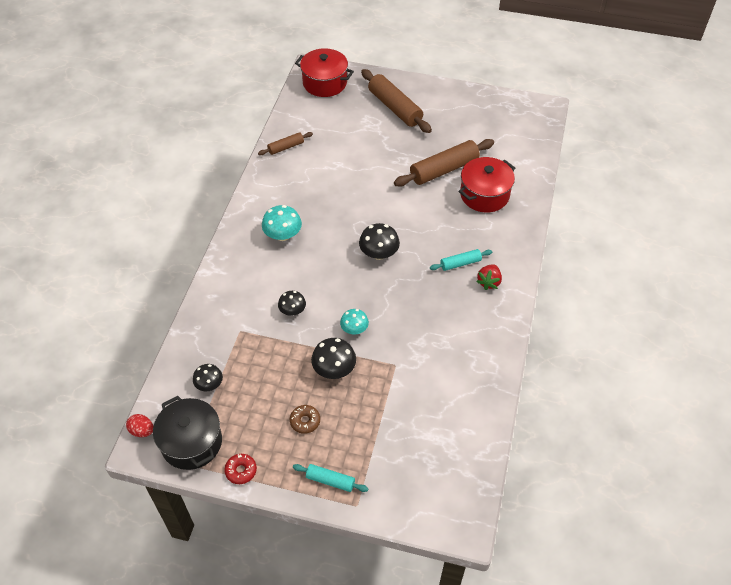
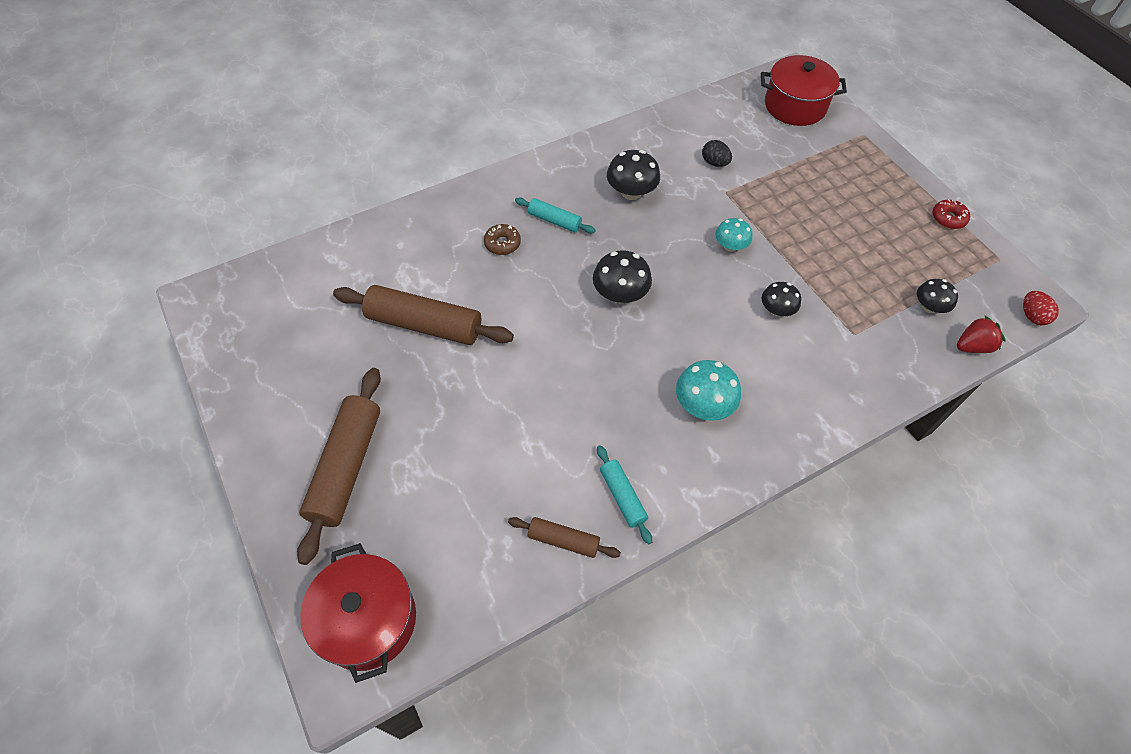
camera: 135 degrees left, 5 degrees up
(191, 442) = (983, 271): black pot -> none
(305, 421) = (855, 211): brown donut -> brown donut (502, 243)
(330, 480) = (871, 161): turquoise rolling pin -> turquoise rolling pin (622, 497)
(334, 369) = (787, 229): black mushroom -> black mushroom (631, 192)
(425, 382) = (714, 163): none -> black egg
(484, 195) = (430, 261): red pot -> red pot (795, 106)
(489, 282) = (553, 186): red strawberry -> red strawberry (972, 346)

